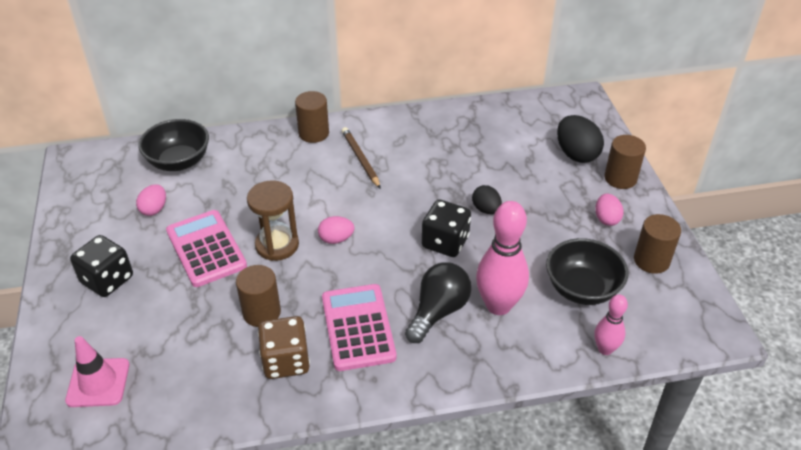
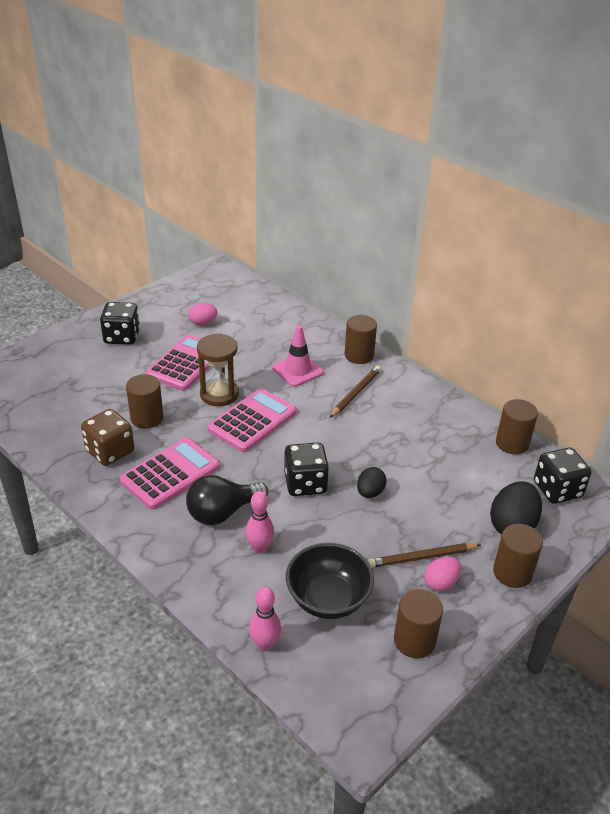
camera: 55 degrees right, 5 degrees down
(98, 382) = (34, 377): pink traffic cone -> pink traffic cone (298, 370)
(179, 162) = (259, 310): black bowl -> none
(336, 239) = (252, 421): pink egg -> pink calculator
(438, 311) = (222, 512): black light bulb -> black light bulb turned 150 degrees clockwise
(494, 109) = (512, 443): none -> brown cylinder
(498, 305) = (260, 548): pink bowling pin -> pink bowling pin, size x0.55
(558, 114) = (557, 490): none -> black dice
(575, 216) = (422, 557): none -> brown pencil

